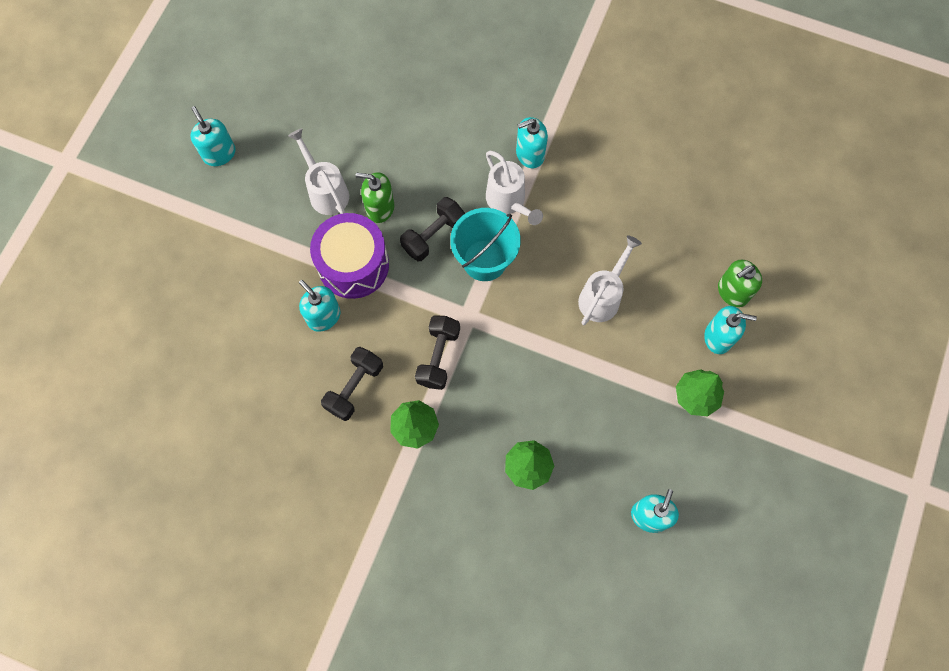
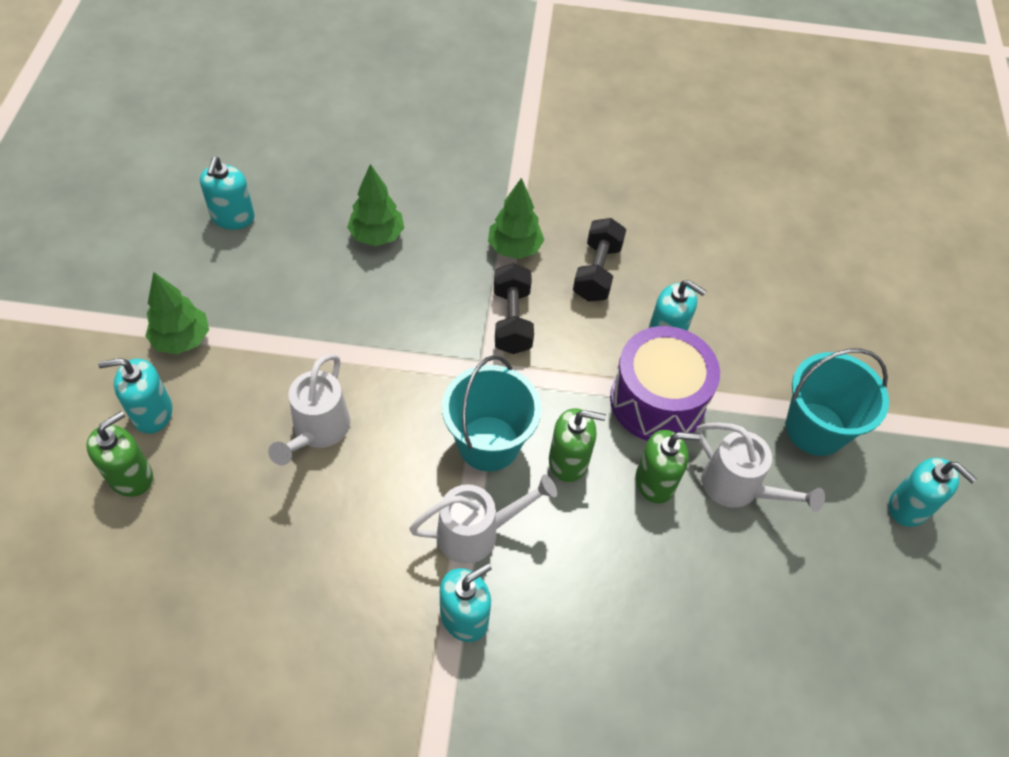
camera: 160 degrees right, 15 degrees down
(250, 219) = (815, 429): none -> turquoise bucket
(433, 235) = (568, 461): black dumbbell -> green soap dispenser
(508, 202) = (477, 532): white watering can -> white watering can turned 120 degrees clockwise

